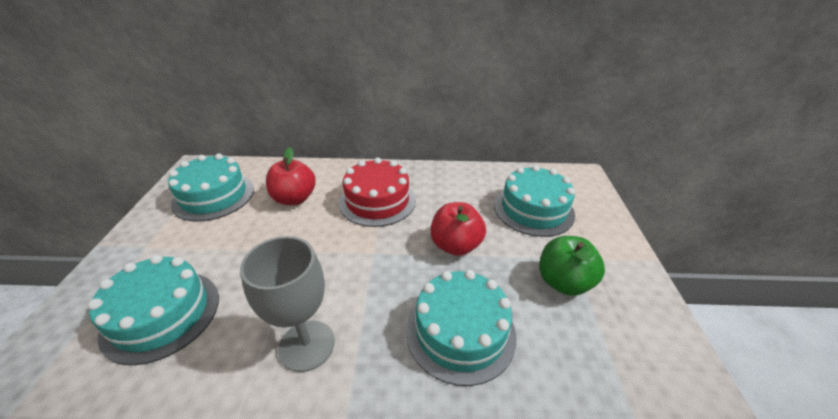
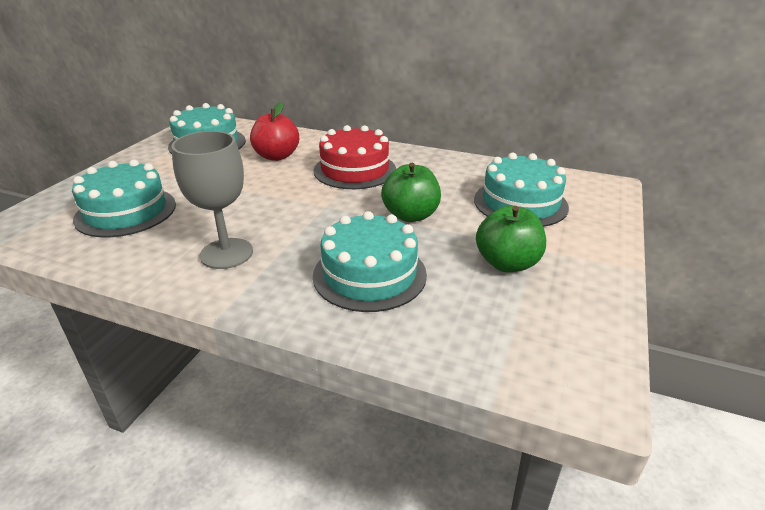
camera: 20 degrees right, 5 degrees down
(455, 245) = (410, 215): red apple -> green apple

